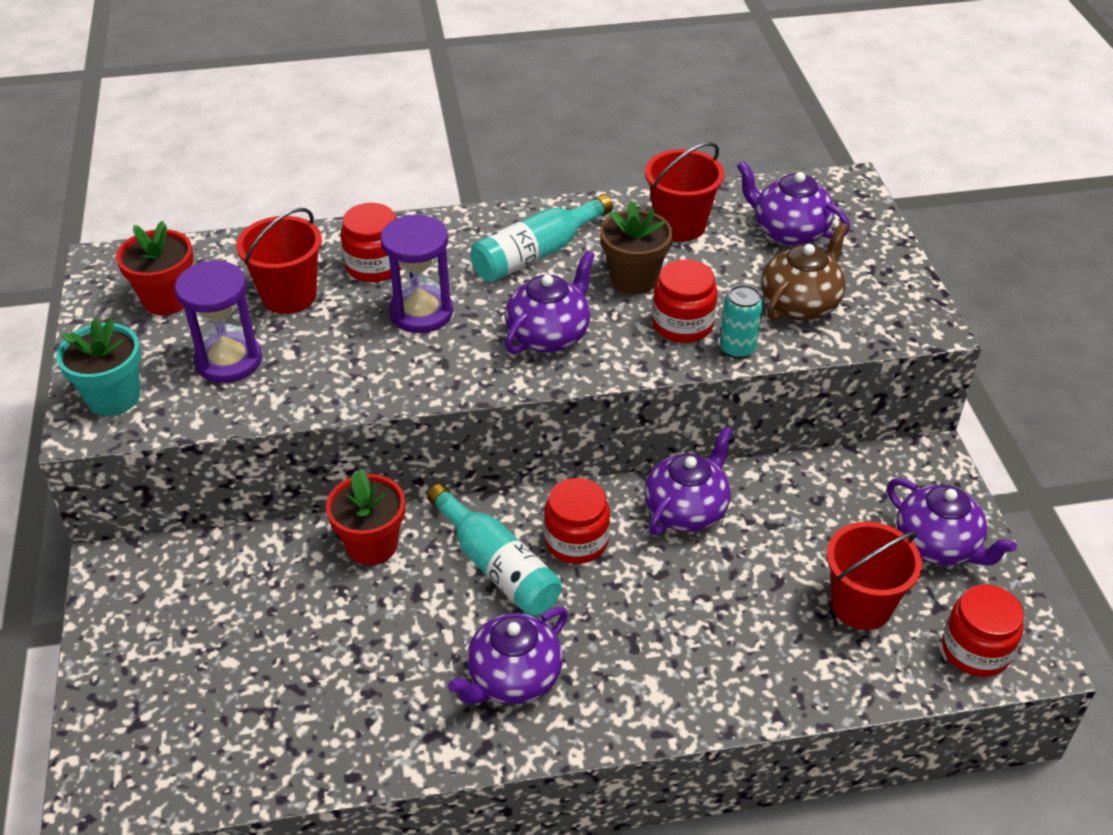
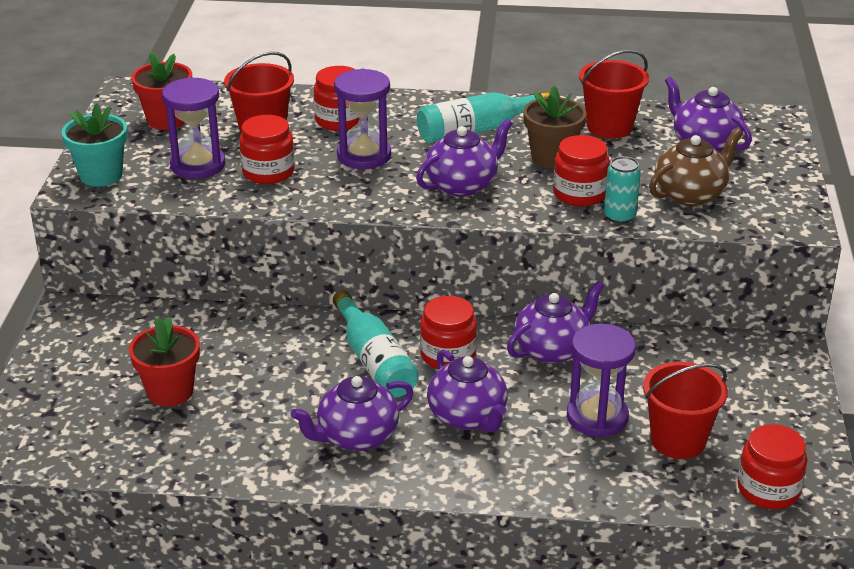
camera: 15 degrees right, 10 degrees down
(317, 356) = (268, 172): none -> red jar
(372, 545) = (278, 330): red flower pot -> red flower pot (170, 391)
(766, 592) = (597, 417): none -> purple hourglass
(937, 545) = (767, 411): purple teapot -> purple teapot (468, 417)

